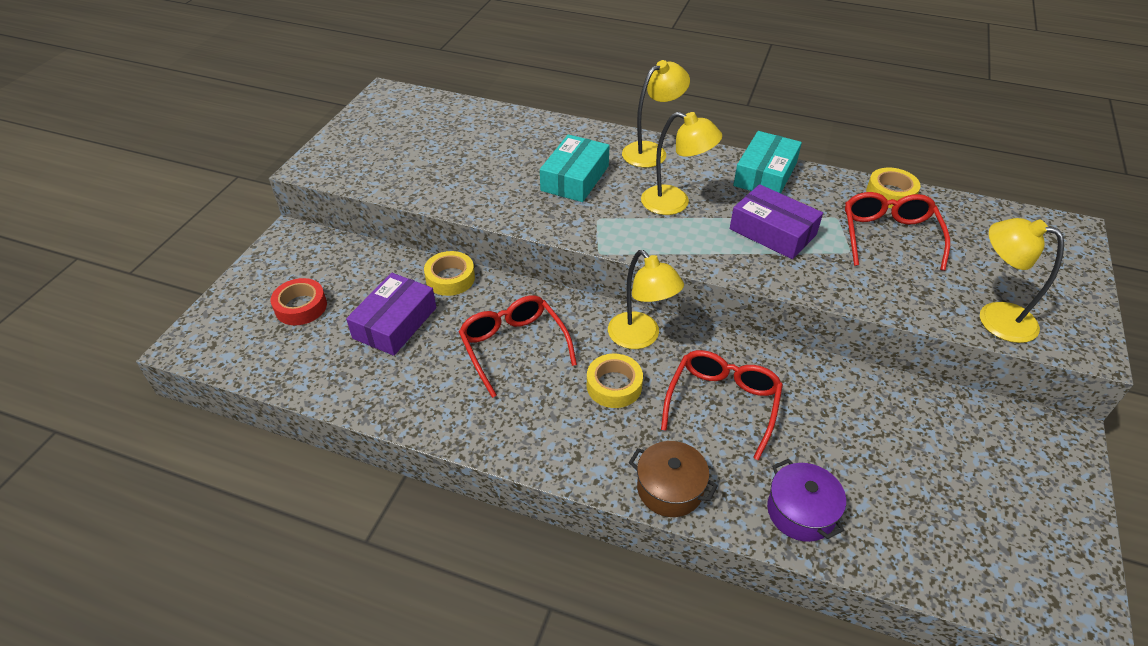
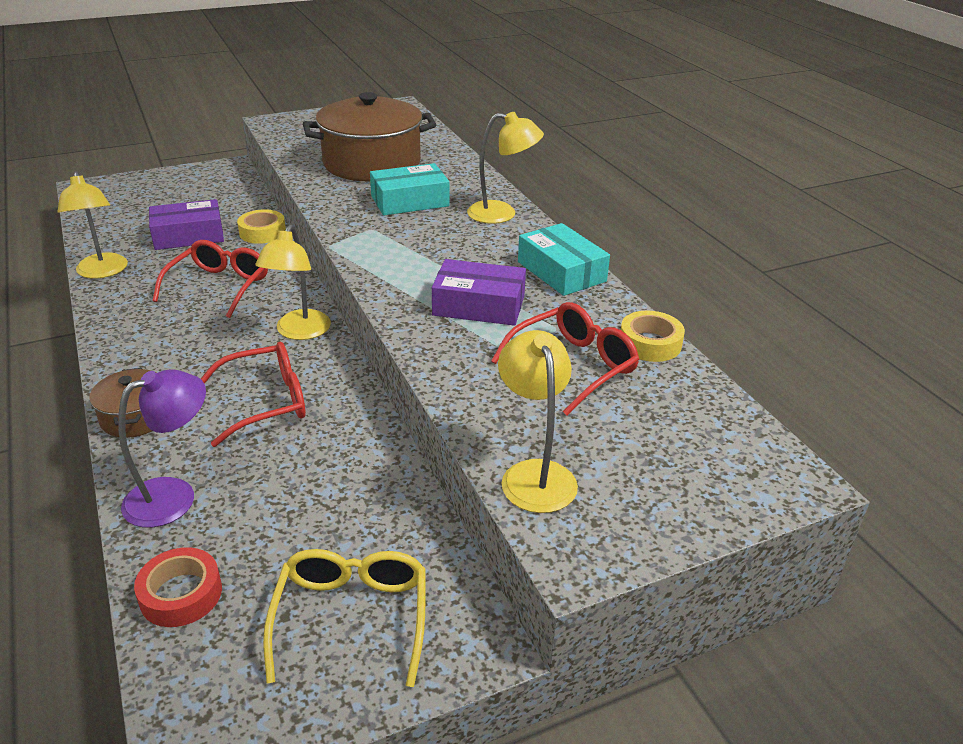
camera: 45 degrees right, 10 degrees down
(301, 307) = (164, 201): red tape -> red tape (181, 594)
(480, 161) = (372, 163): none -> brown pot
(614, 385) = (227, 344): yellow tape -> none
(675, 203) = (445, 249): yellow lamp -> yellow lamp (102, 272)
(765, 174) = (561, 271): turquoise box -> turquoise box turned 75 degrees clockwise
(772, 232) = (479, 305): purple box -> purple box turned 75 degrees counterclockwise
(801, 512) = (174, 496): purple pot -> purple lamp
(1006, 482) = (351, 619): none -> yellow glasses

